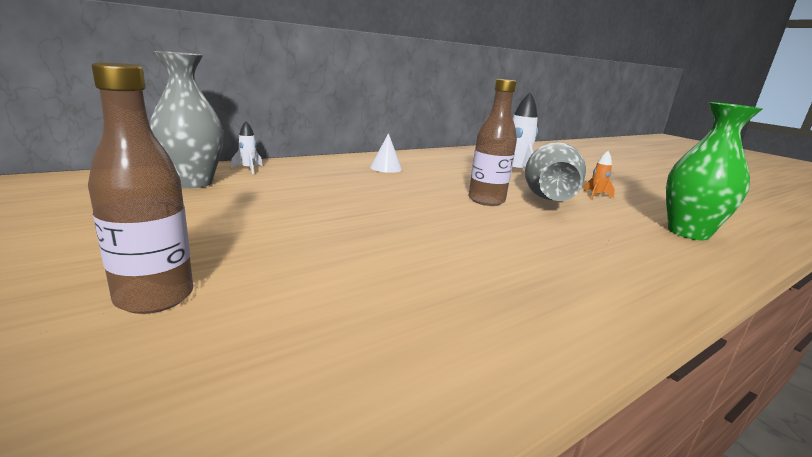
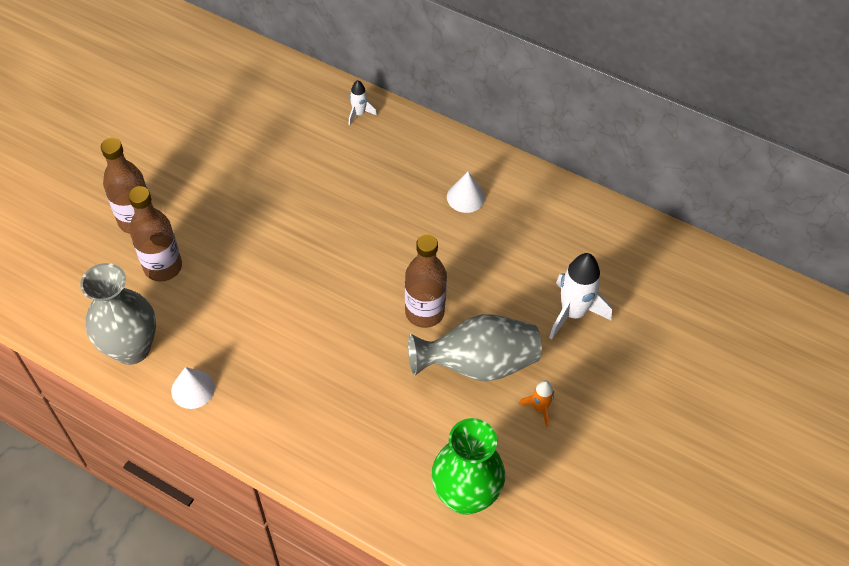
camera: 65 degrees right, 35 degrees up
(193, 182) = (295, 111): grey vase -> grey vase (132, 348)
(278, 300) = (163, 267): none -> brown bottle
(533, 336) = (193, 389): none -> white cone

